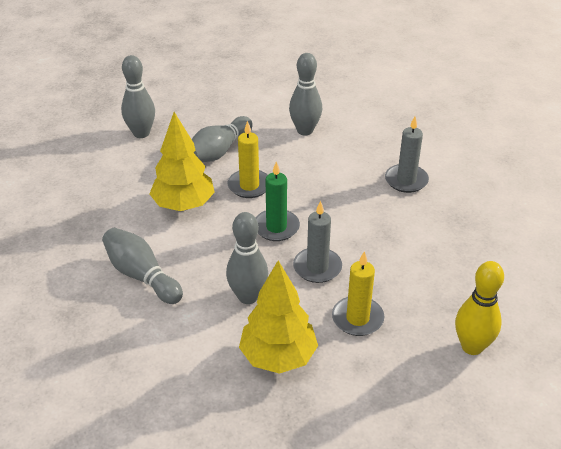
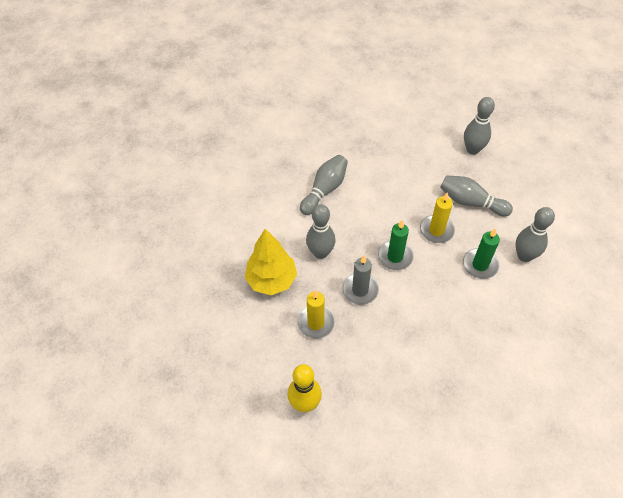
camera: 80 degrees right, 15 degrees up
(183, 205) = (400, 195): yellow tree -> none
(308, 163) = (480, 265): none -> green candle
(406, 180) = (485, 342): grey candle -> none

